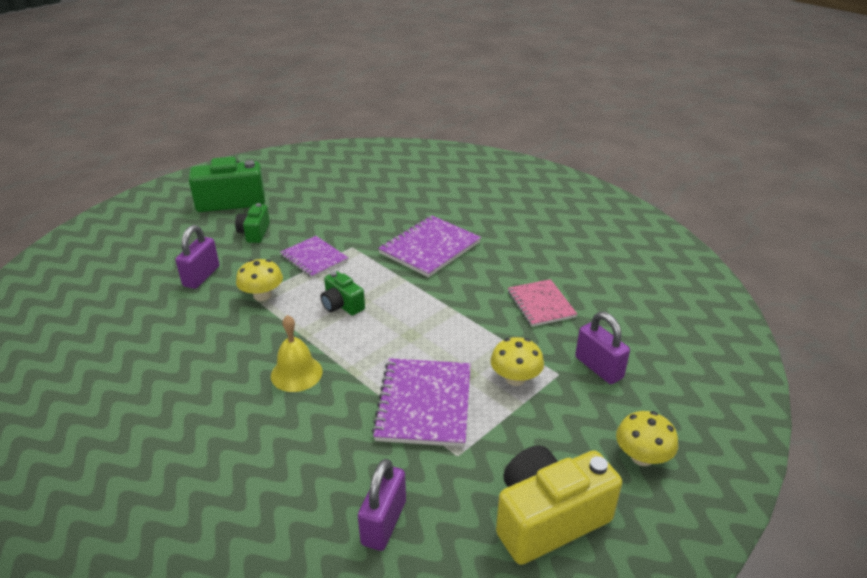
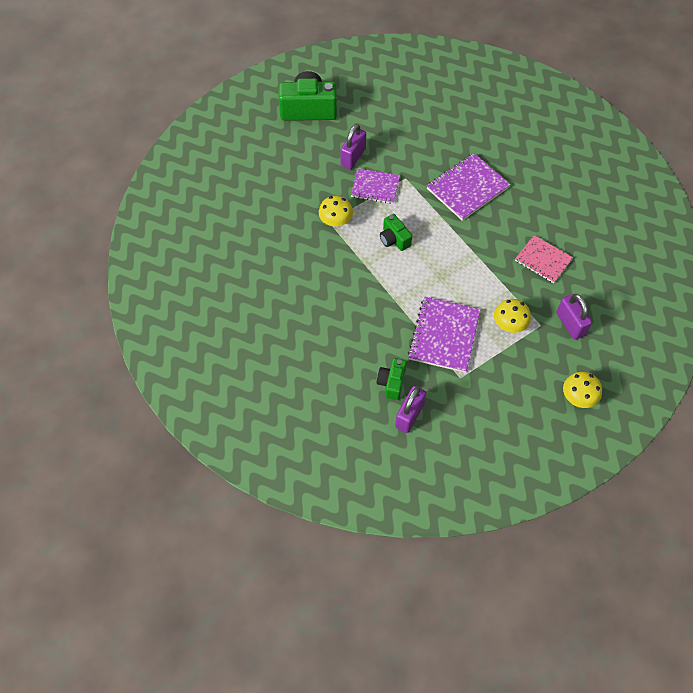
camera: 10 degrees right, 25 degrees up
(201, 276) = (290, 195): purple padlock -> purple padlock (353, 157)
(254, 233) = (328, 151): green camera -> green camera (392, 383)
(296, 373) = (360, 297): yellow bell -> none
(314, 258) = (375, 187): purple notebook -> purple notebook turned 45 degrees counterclockwise
(541, 304) = (543, 260): pink notebook -> pink notebook turned 45 degrees counterclockwise
(548, 518) = (507, 428): yellow camera -> none

